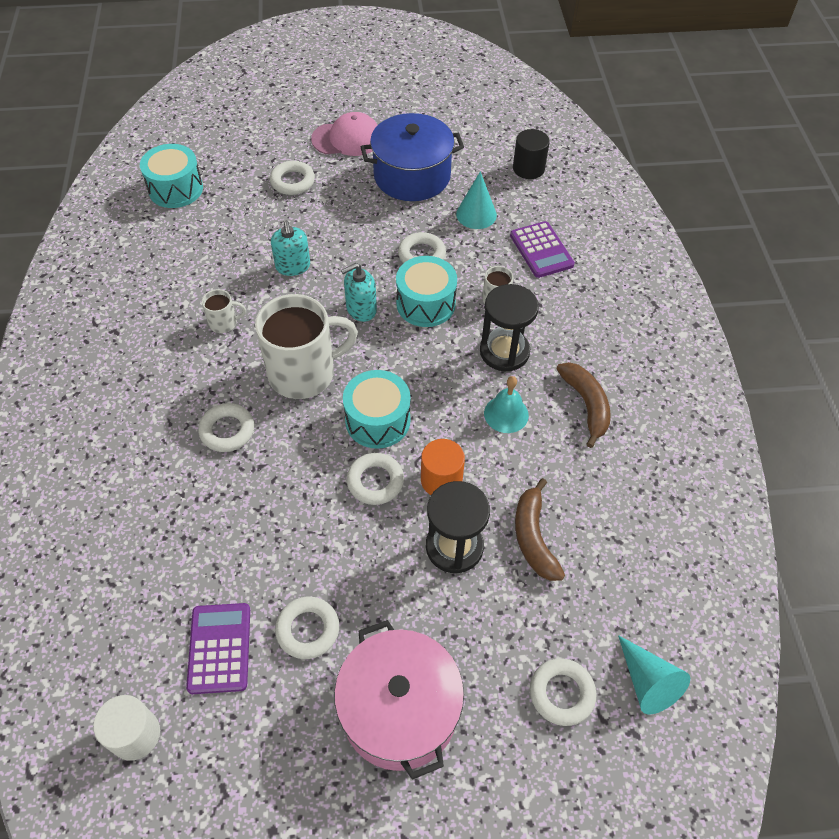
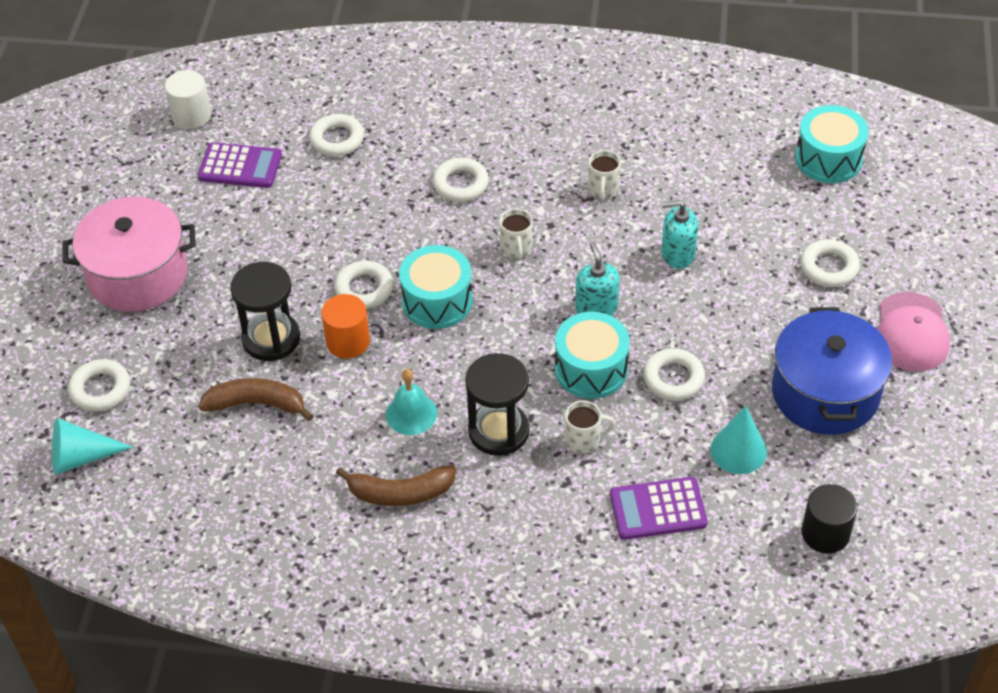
camera: 105 degrees right, 5 degrees down
(304, 373) = (516, 248): white mug -> white mug, size x0.44
(308, 630) = (233, 223): white ring -> white ring (337, 139)

